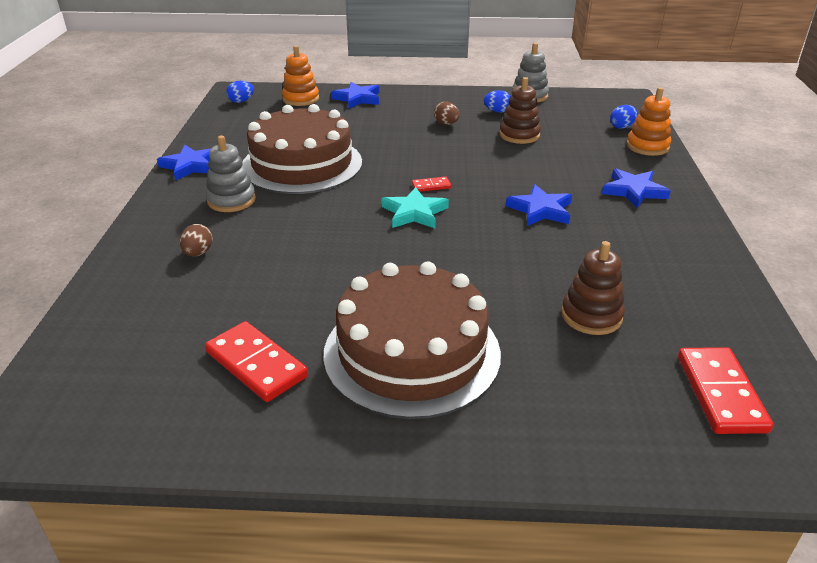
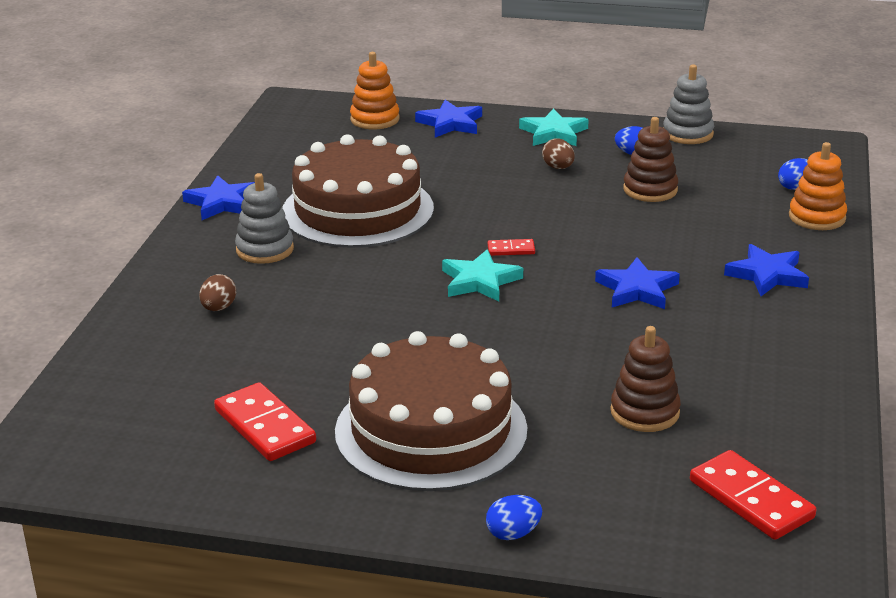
camera: 10 degrees right, 5 degrees down
(241, 101) = (297, 118): blue egg -> blue egg (513, 533)
(434, 101) = (553, 133): none -> turquoise star
(721, 393) = (751, 499): red domino -> red domino turned 45 degrees counterclockwise

